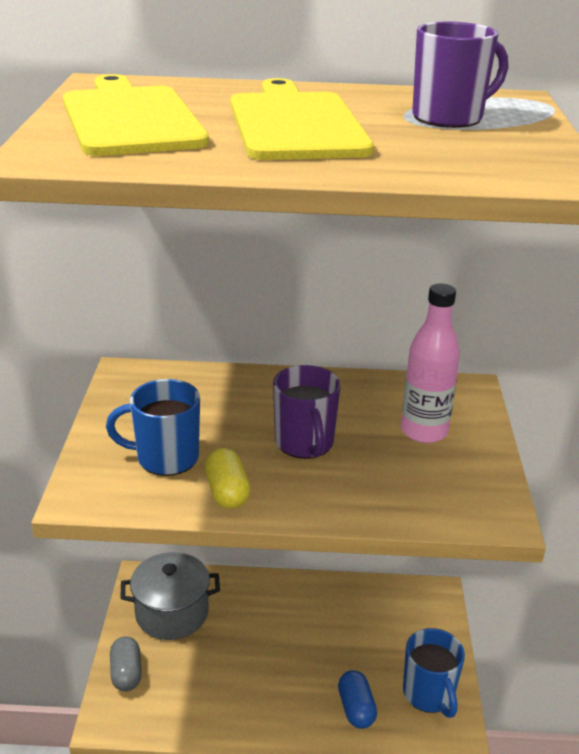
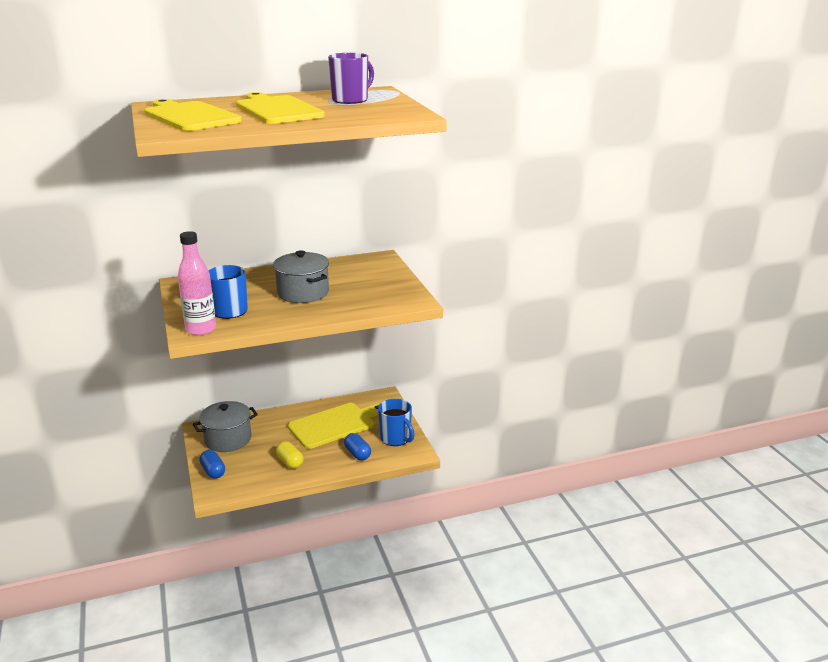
camera: 20 degrees left, 5 degrees down
(126, 673) = (213, 471): grey capsule -> blue capsule
(227, 492) = (271, 318): yellow capsule -> yellow capsule (290, 462)
(304, 443) = (303, 293): purple mug -> grey pot
(339, 632) = (334, 425): none -> yellow cutting board
(424, 431) = (365, 277): pink bottle -> pink bottle (201, 329)

